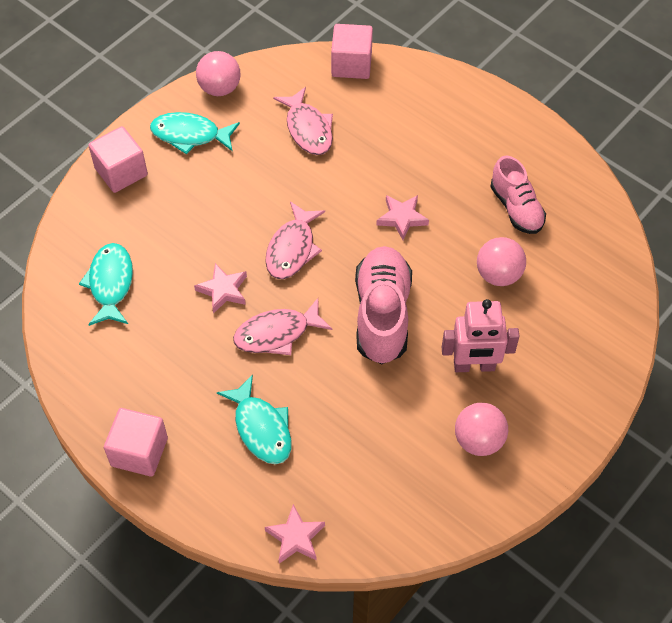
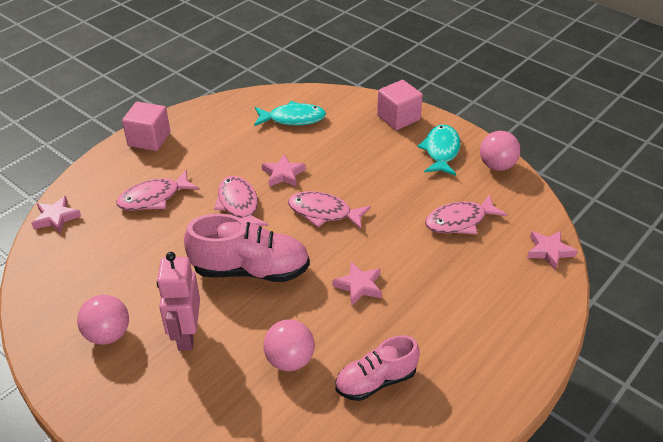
camera: 90 degrees right, 15 degrees down
(261, 428) = (154, 198): turquoise fish -> pink fish
(351, 64) = (549, 251): pink cube -> pink star

